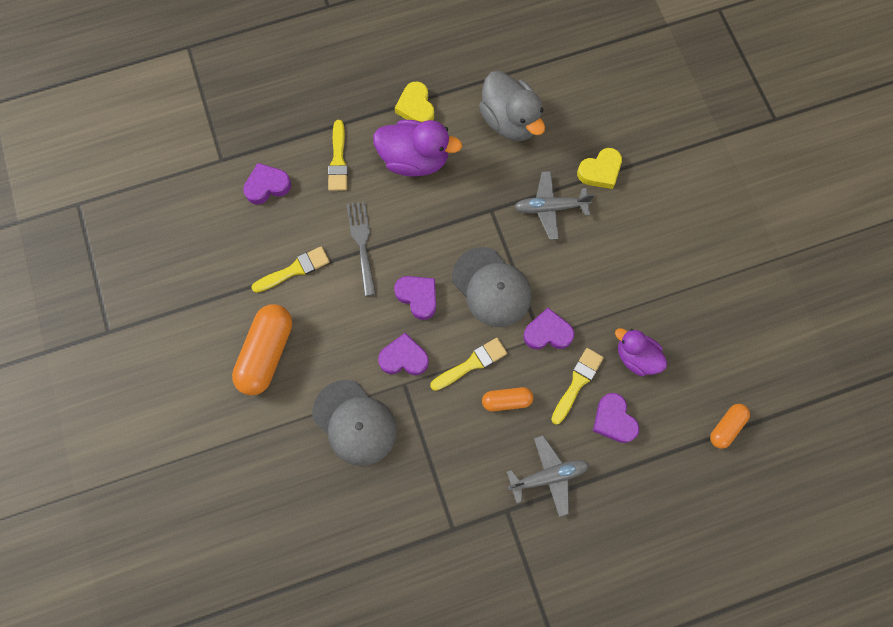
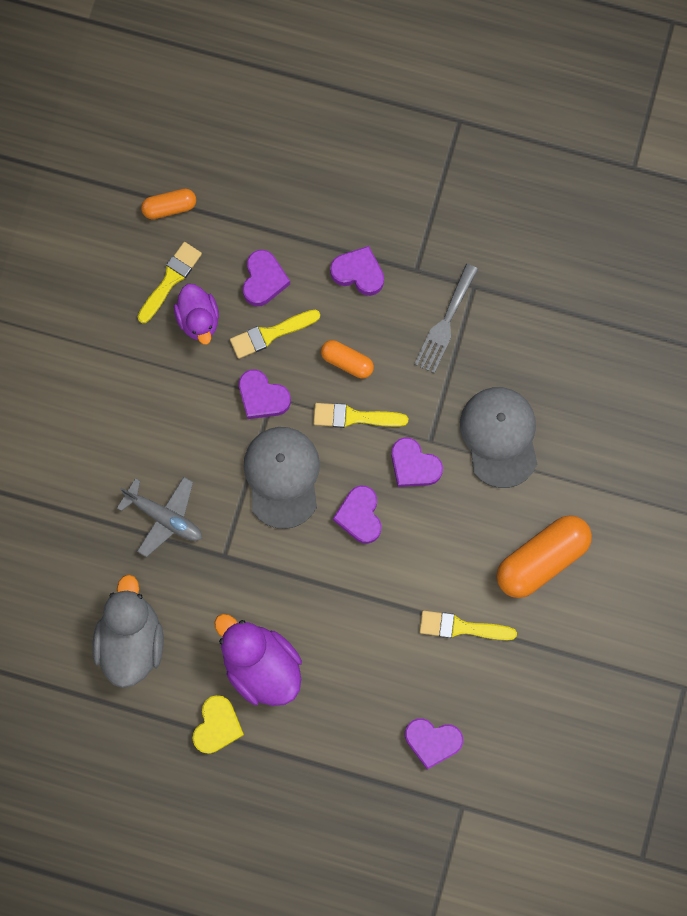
camera: 145 degrees left, 5 degrees up
(338, 160) = (340, 720): yellow brush -> yellow brush (170, 280)
(362, 243) = (377, 609): grey fork -> grey fork (445, 323)
(548, 476) = (358, 273): grey plane -> purple heart
(600, 171) = (85, 521): yellow heart -> none

